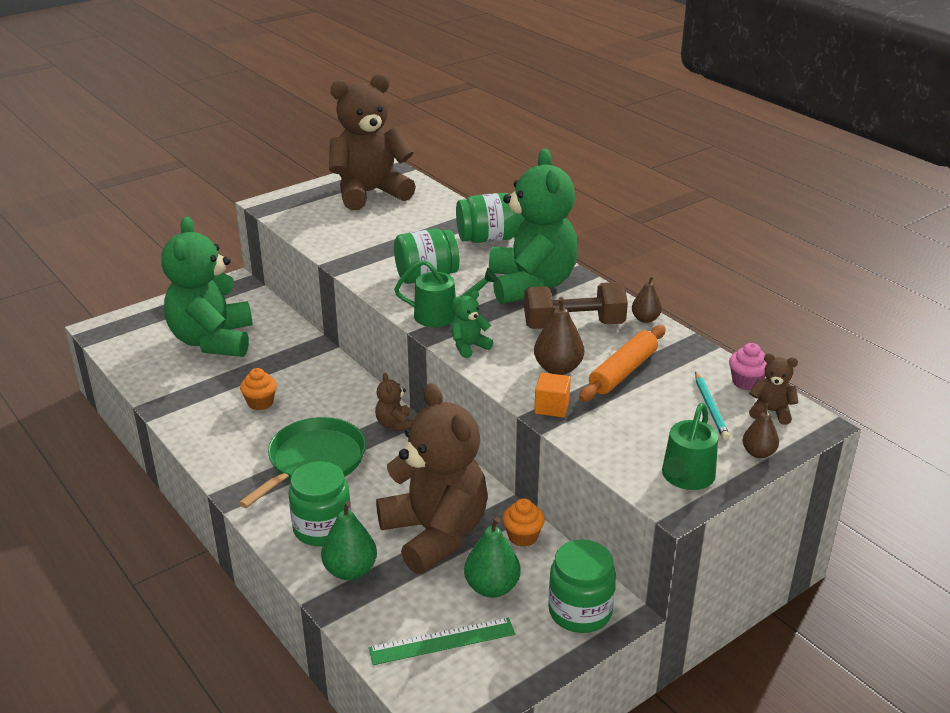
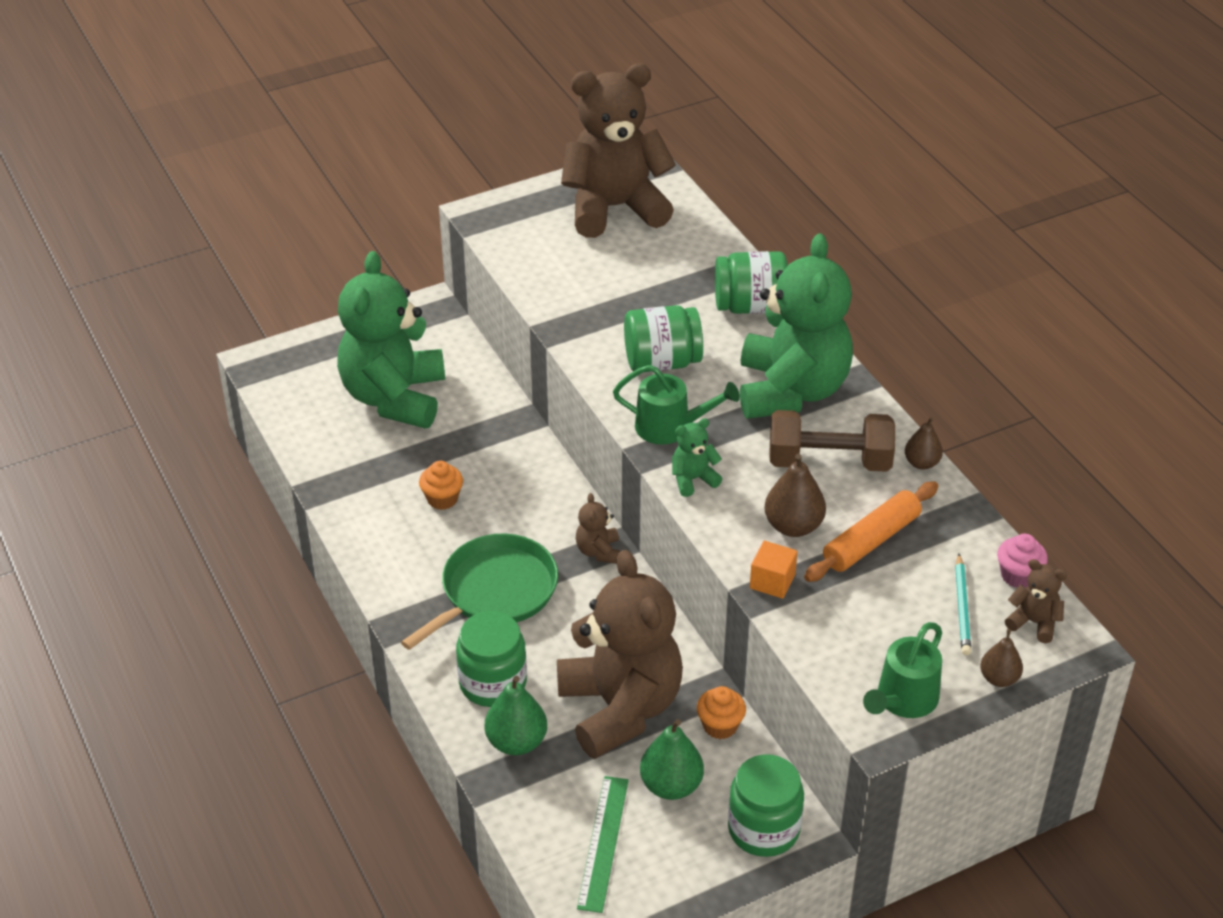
camera: 10 degrees right, 10 degrees up
(442, 641) = (603, 843): green ruler -> green ruler turned 75 degrees counterclockwise

